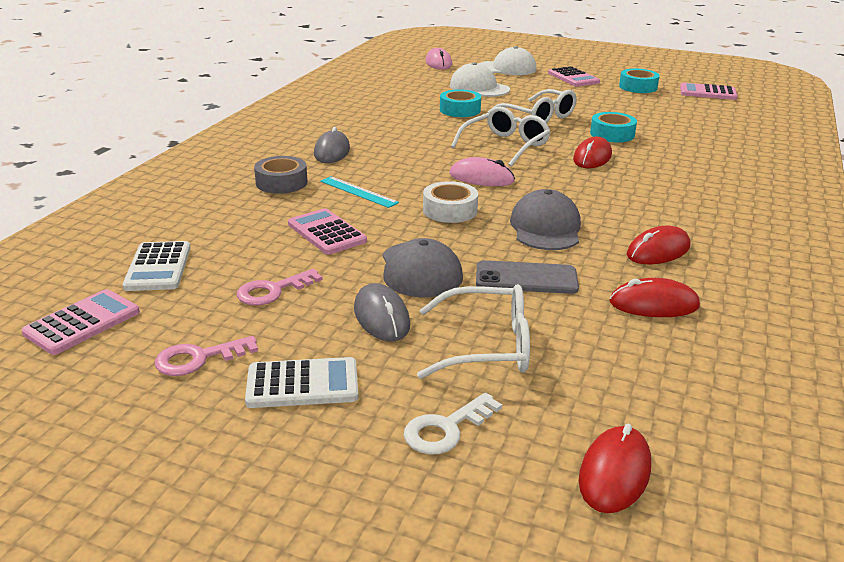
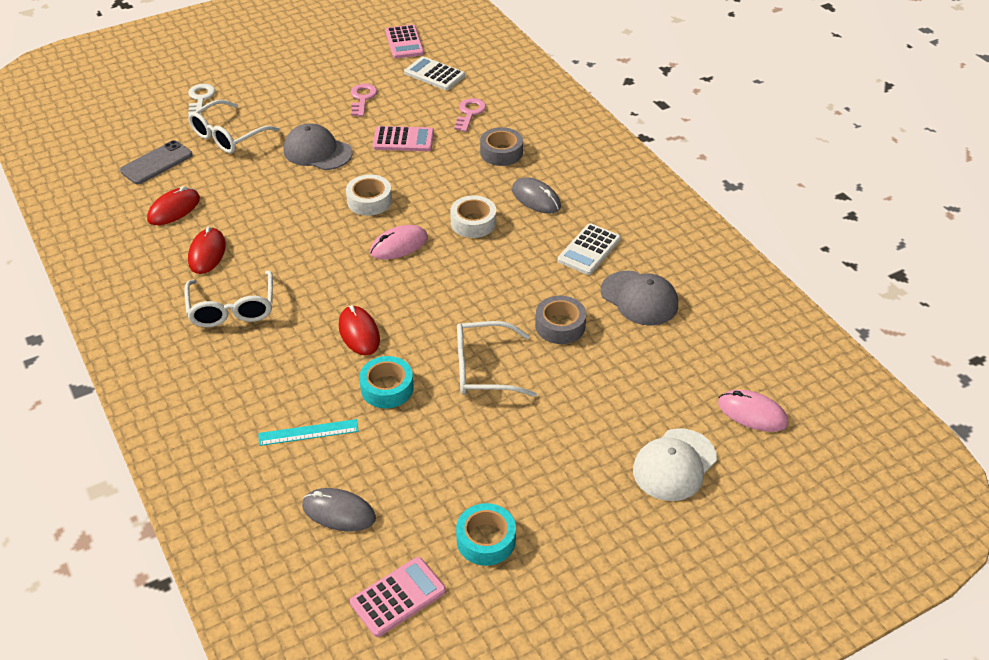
camera: 130 degrees right, 15 degrees up
(198, 358) = (332, 61): pink key -> pink key (469, 113)
(302, 384) = (277, 78): white calculator -> white calculator (589, 250)
(358, 192) = (446, 177): turquoise ruler -> turquoise ruler (308, 432)
(381, 317) = (294, 119): grey mouse -> grey mouse (339, 512)
(403, 162) = (473, 222): none -> white tape
(460, 110) = (560, 326): turquoise tape -> grey tape
(479, 88) = (618, 386): white cap -> none
(505, 145) = (442, 298): white glasses -> white glasses (232, 309)
(526, 278) = (257, 182): grey phone -> grey phone (156, 163)
(545, 228) = (294, 226): grey cap -> grey cap (639, 298)
(573, 78) = (579, 503): pink calculator -> none
(615, 473) = (121, 122): red mouse -> none

